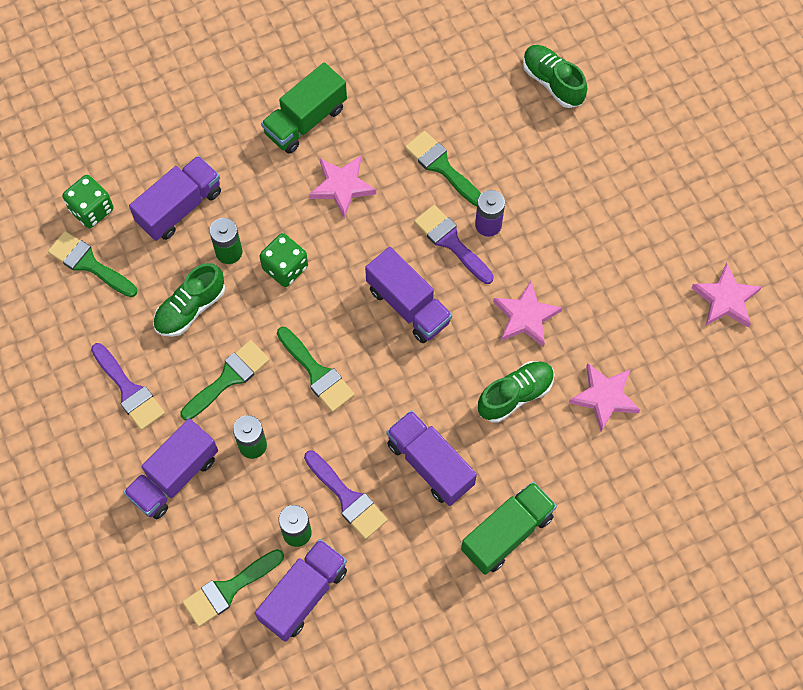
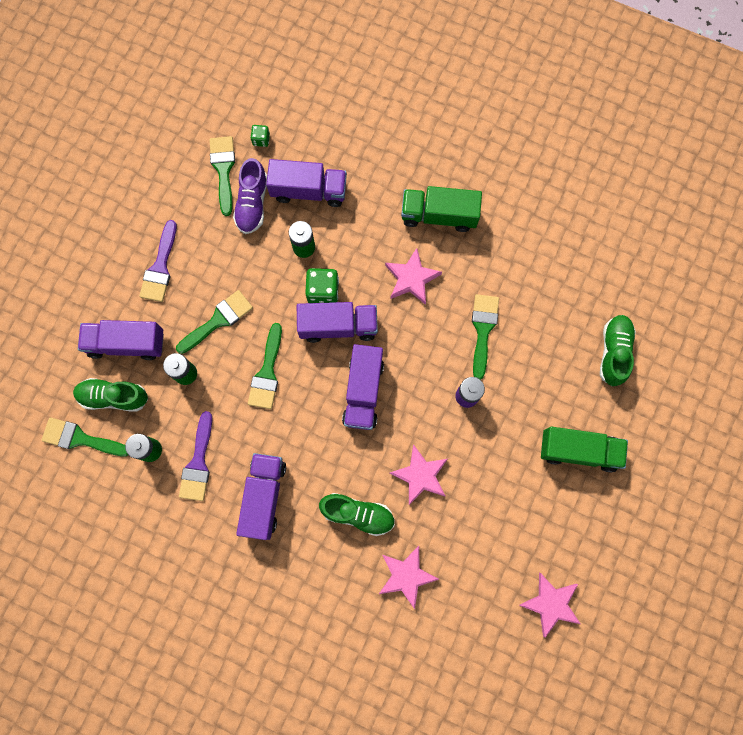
camera: 50 degrees right, 10 degrees up
(91, 210) = (261, 139): green dice -> green dice, size x0.56
(145, 264) = (252, 203): none -> purple shoe
(190, 308) = (245, 257): green shoe -> green shoe (113, 397)
(229, 378) = (218, 320): green brush -> green brush turned 45 degrees counterclockwise
(303, 594) = (113, 488): purple truck -> purple truck (338, 326)
(451, 242) = (433, 381): purple brush -> none
(507, 533) = (257, 586): green truck -> green truck (579, 450)

